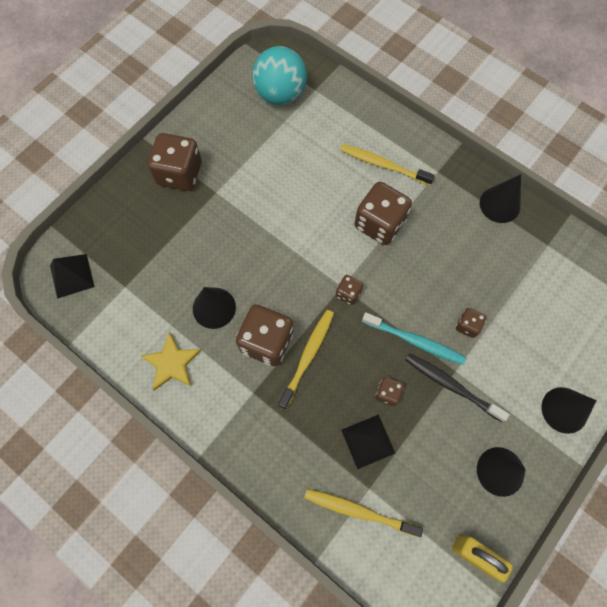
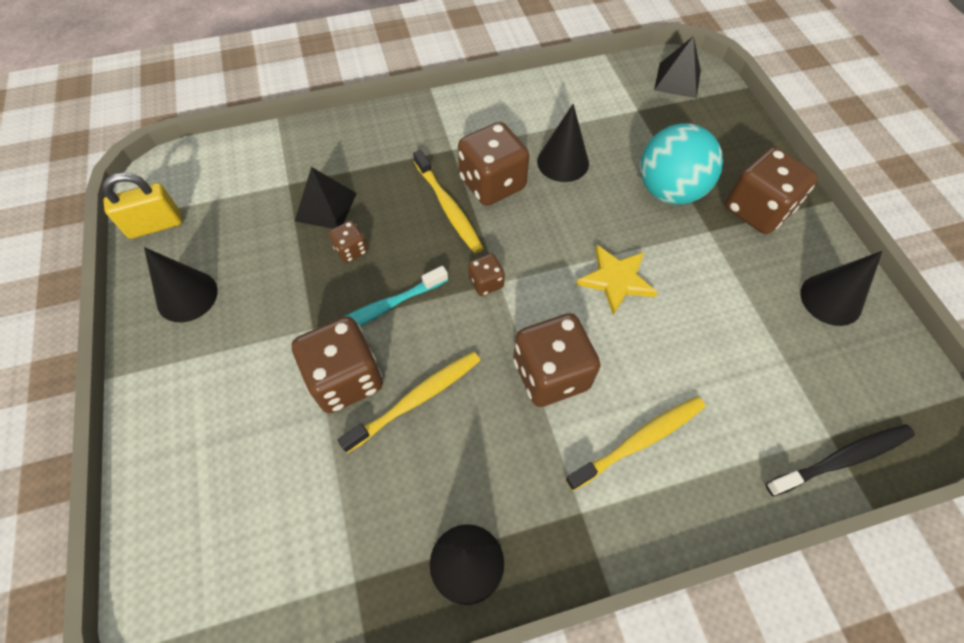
camera: 125 degrees right, 10 degrees down
(172, 363) = (530, 108): yellow star -> yellow star (616, 280)
(280, 94) = (841, 383): turquoise ball -> turquoise ball (669, 191)
(359, 511) = (279, 166): yellow toothbrush -> yellow toothbrush (416, 400)
(452, 386) = (301, 313): black toothbrush -> black toothbrush (841, 459)
(467, 326) = (345, 378): brown dice -> brown dice, size x2.05
(564, 410) = (166, 409): black cone -> black cone (831, 299)

